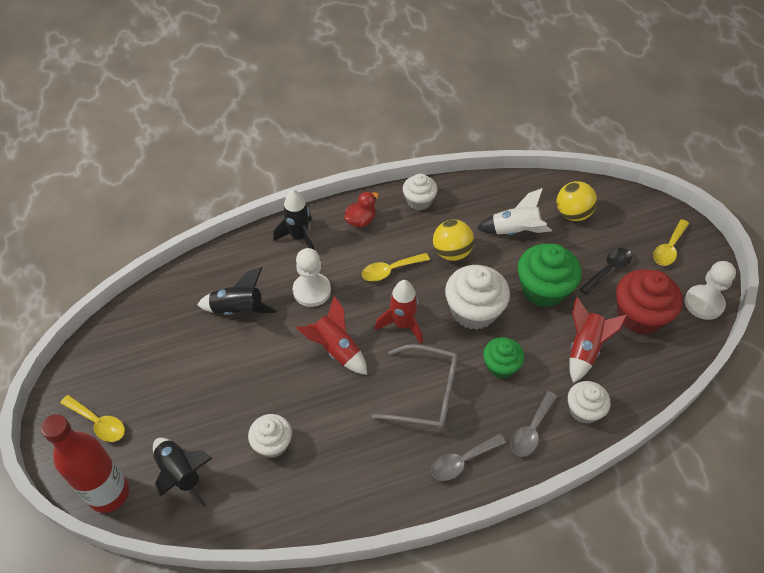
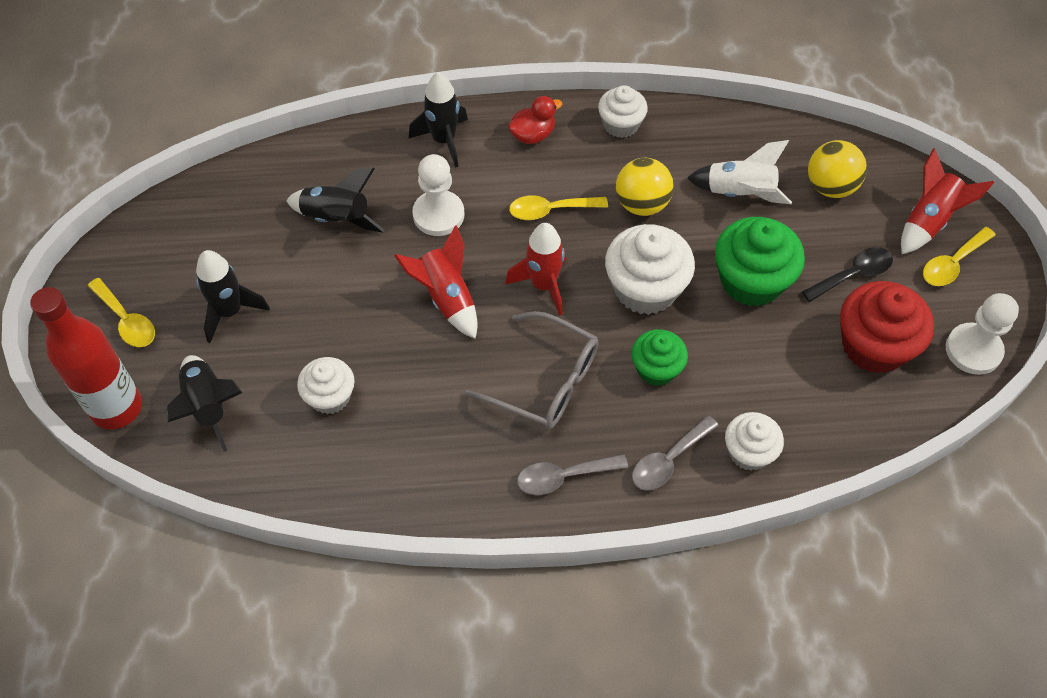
camera: 15 degrees right, 5 degrees up
(177, 397) = (230, 312): none -> black rocket
(584, 349) = (779, 373): red rocket -> red rocket (928, 221)

